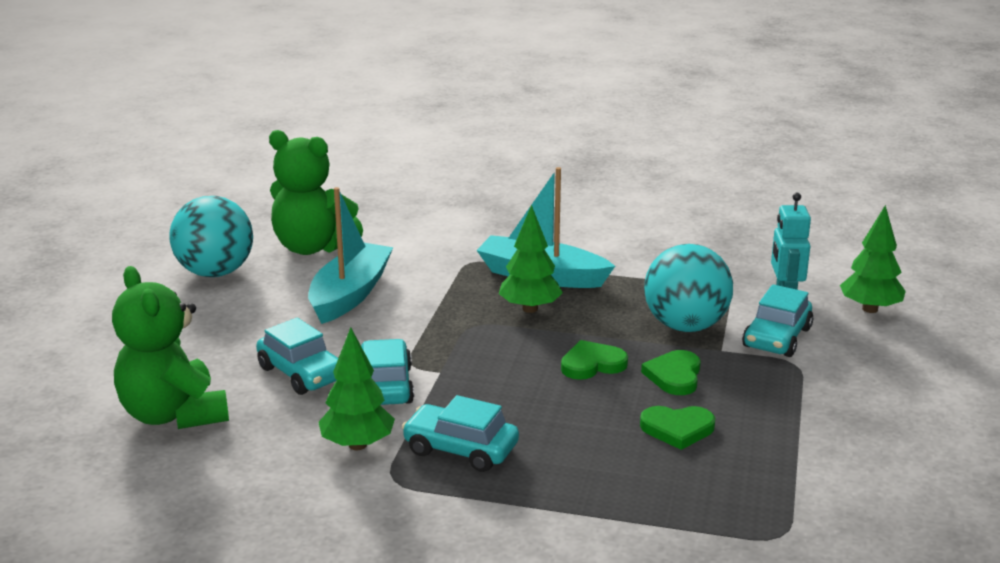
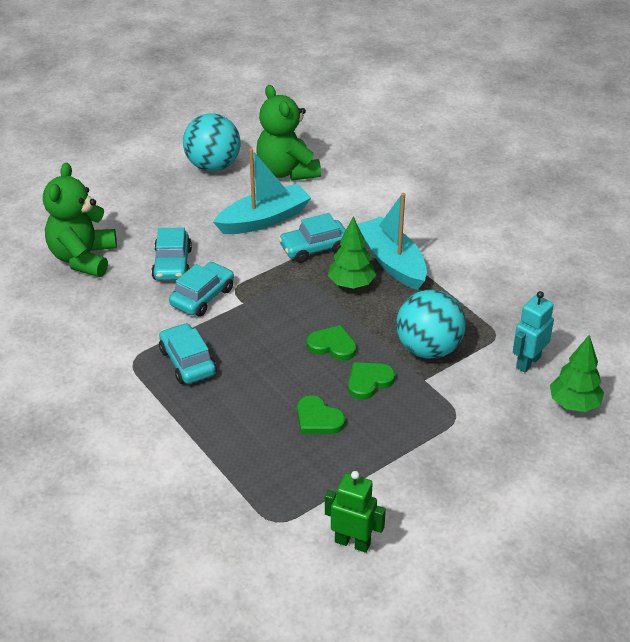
camera: 40 degrees right, 15 degrees up
(357, 445) = (143, 328): green tree -> none
(777, 338) = (474, 390): turquoise car -> turquoise car (314, 248)
(876, 510) = (352, 542): none -> green robot

